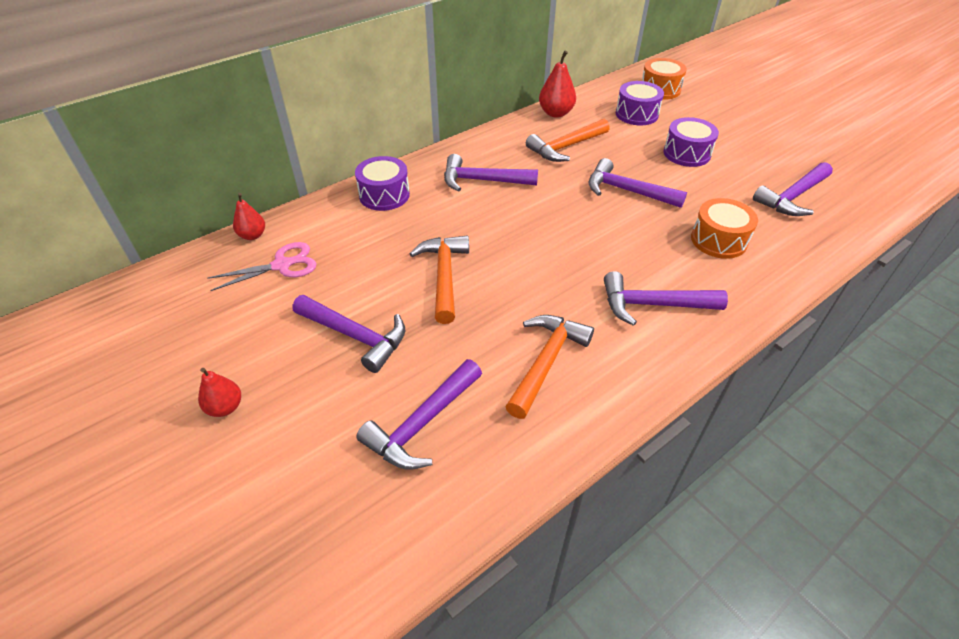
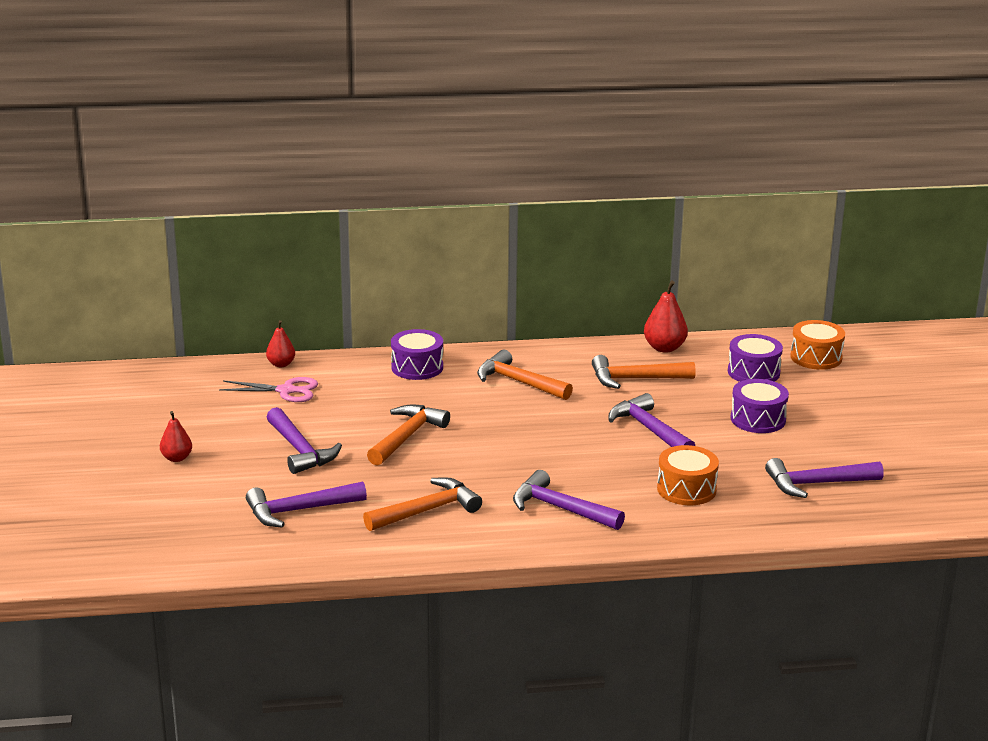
camera: 30 degrees right, 20 degrees down
(482, 181) = (518, 382): purple hammer -> orange hammer

